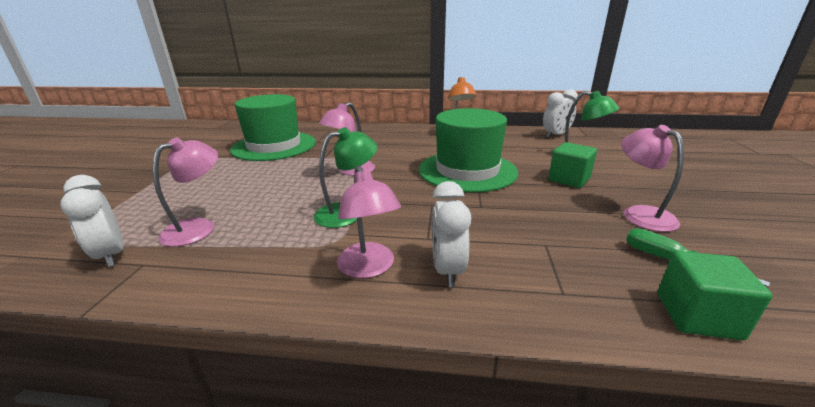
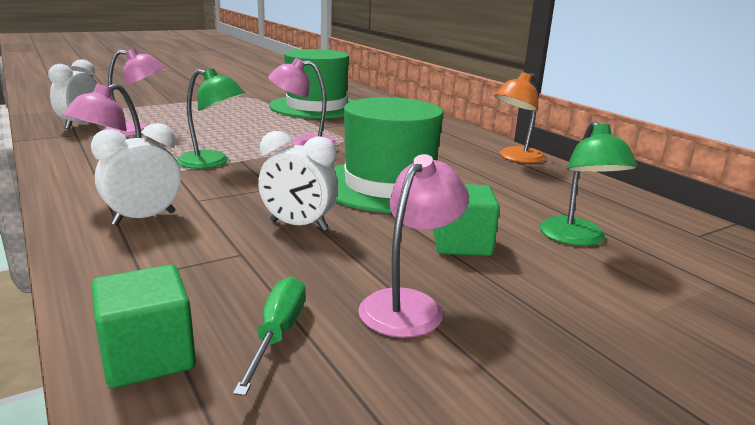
camera: 50 degrees right, 5 degrees down
(556, 135) = (641, 213): white clock -> white clock (298, 226)

